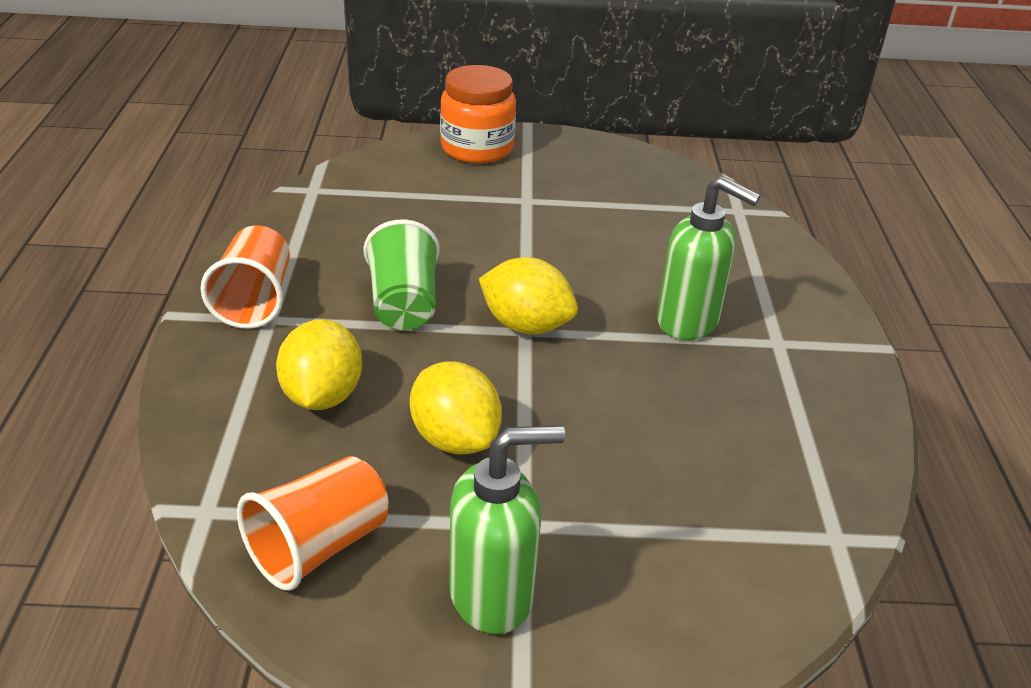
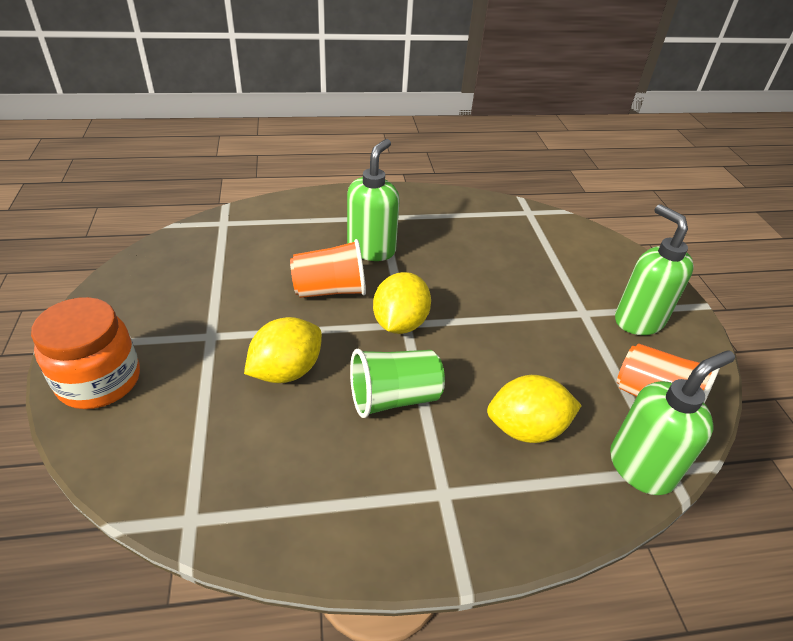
camera: 100 degrees left, 5 degrees up
(222, 483) = (641, 467): none -> green soap dispenser
(255, 300) = (420, 514): orange cup -> orange cup (330, 290)
(455, 439) = (533, 348): yellow lemon -> yellow lemon (286, 371)

